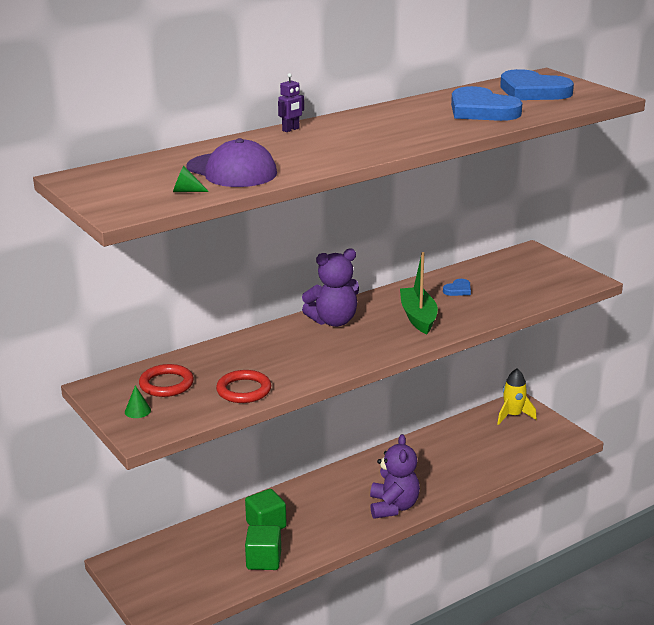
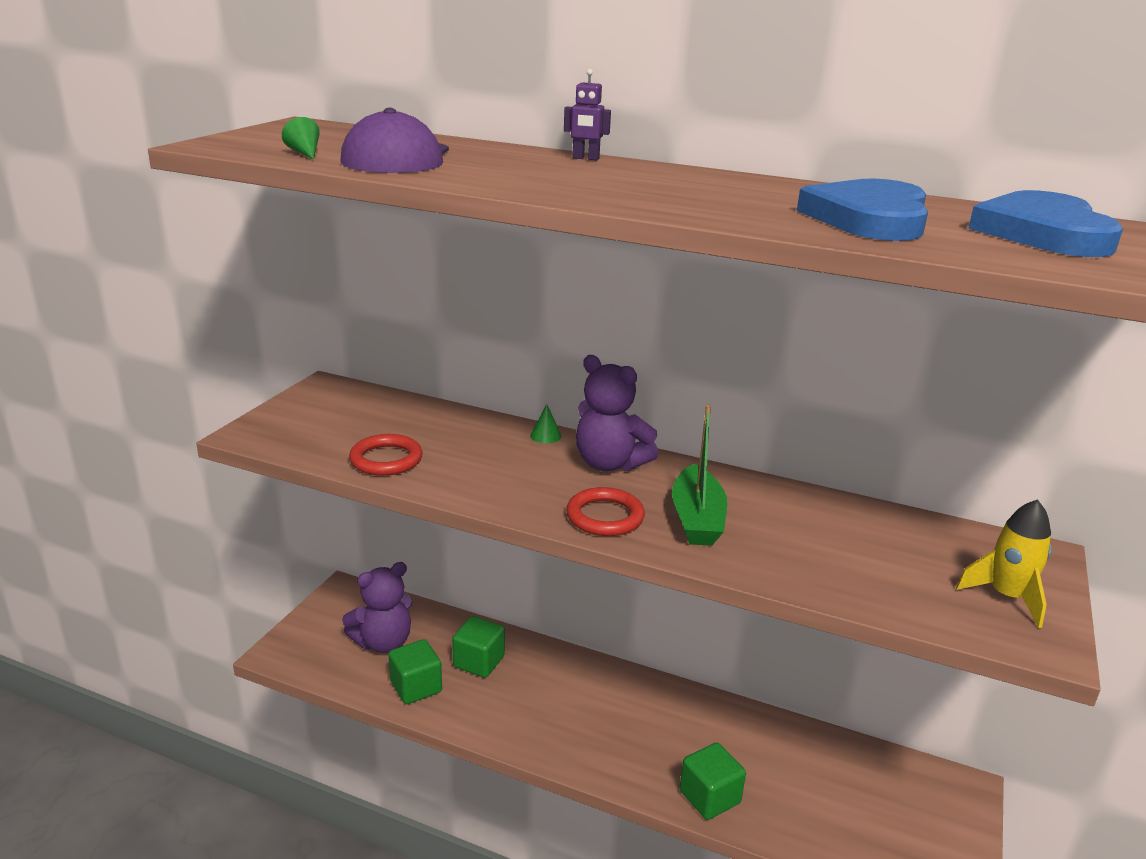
camera: 55 degrees right, 0 degrees up
(137, 411) = (294, 418): green cone -> green cone (545, 435)
(166, 384) = (361, 415): red ring -> red ring (605, 517)
(393, 507) = (601, 754): purple teddy bear -> purple teddy bear (383, 642)
(418, 317) = (697, 519): green boat -> green boat turned 135 degrees clockwise
(457, 483) = (709, 797): none -> green cube
(458, 290) = (819, 527): blue heart -> none
(513, 415) = (928, 795): yellow rocket -> yellow rocket (1006, 597)

